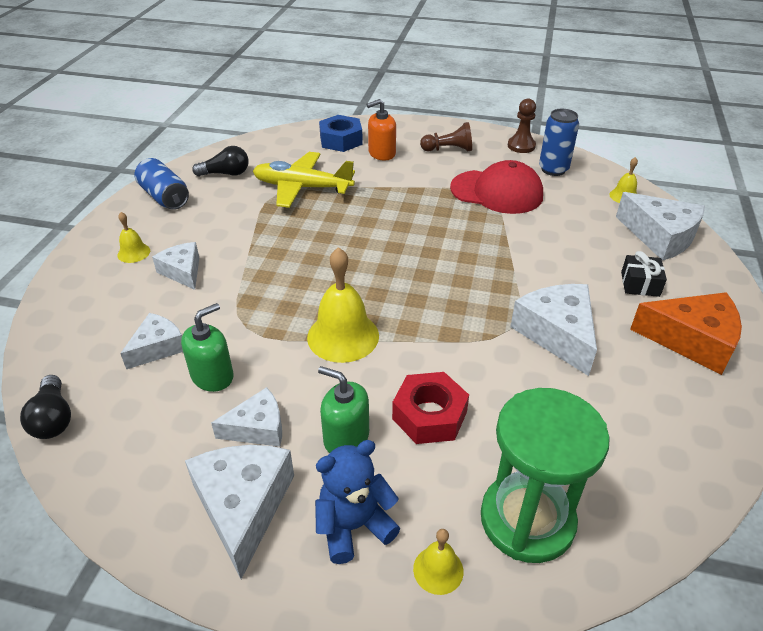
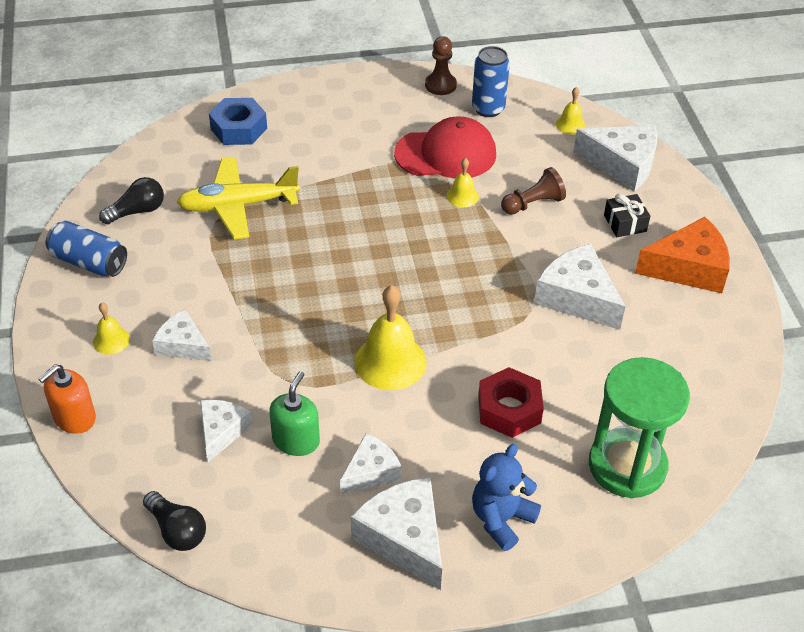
camera: 25 degrees left, 5 degrees up
(346, 437) = (451, 453): green soap dispenser -> none
(381, 153) = (296, 135): orange soap dispenser -> orange soap dispenser (74, 418)
(438, 570) = (581, 526): yellow bell -> yellow bell (462, 196)
(448, 150) = (366, 110): brown pawn -> brown pawn (533, 204)

